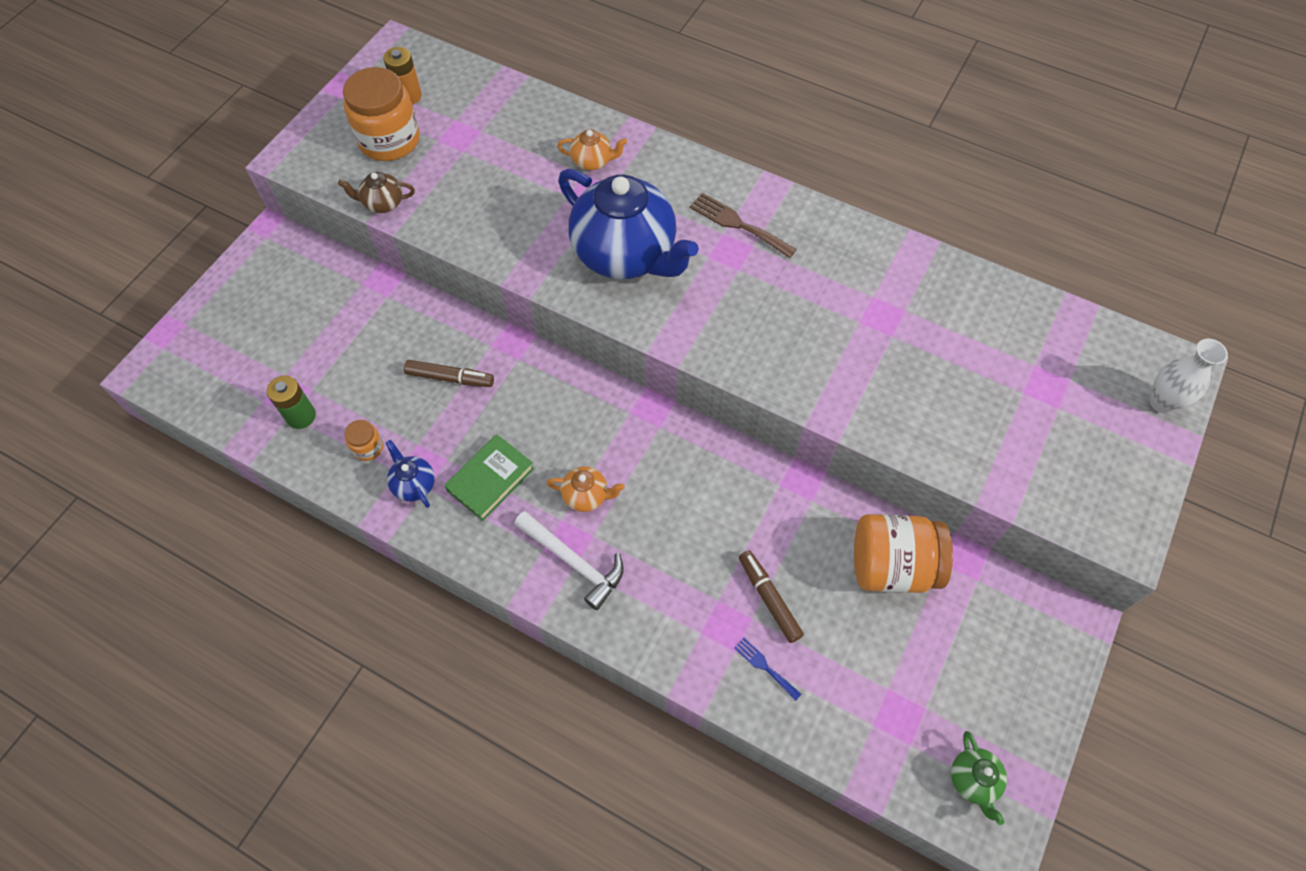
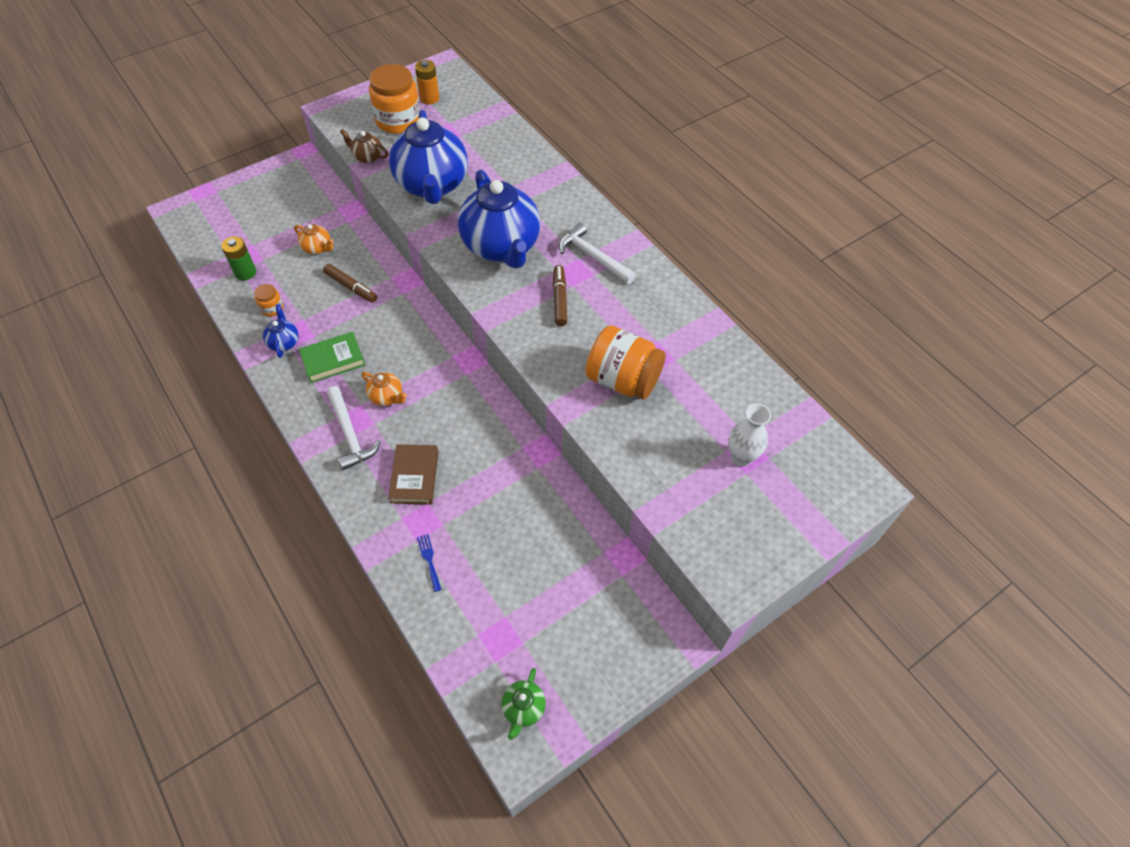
camera: 25 degrees right, 5 degrees down
(490, 209) = (432, 185): none -> blue teapot
(593, 161) = (521, 180): orange teapot -> orange teapot (317, 248)
(683, 577) = (414, 476): none -> brown book
(738, 224) = (593, 256): brown fork -> white hammer
(769, 598) = (463, 517): brown marker -> brown marker (559, 299)
(892, 566) = (565, 537): orange jar -> orange jar (623, 380)
(1162, 402) = (833, 504): white vase -> white vase (741, 457)

